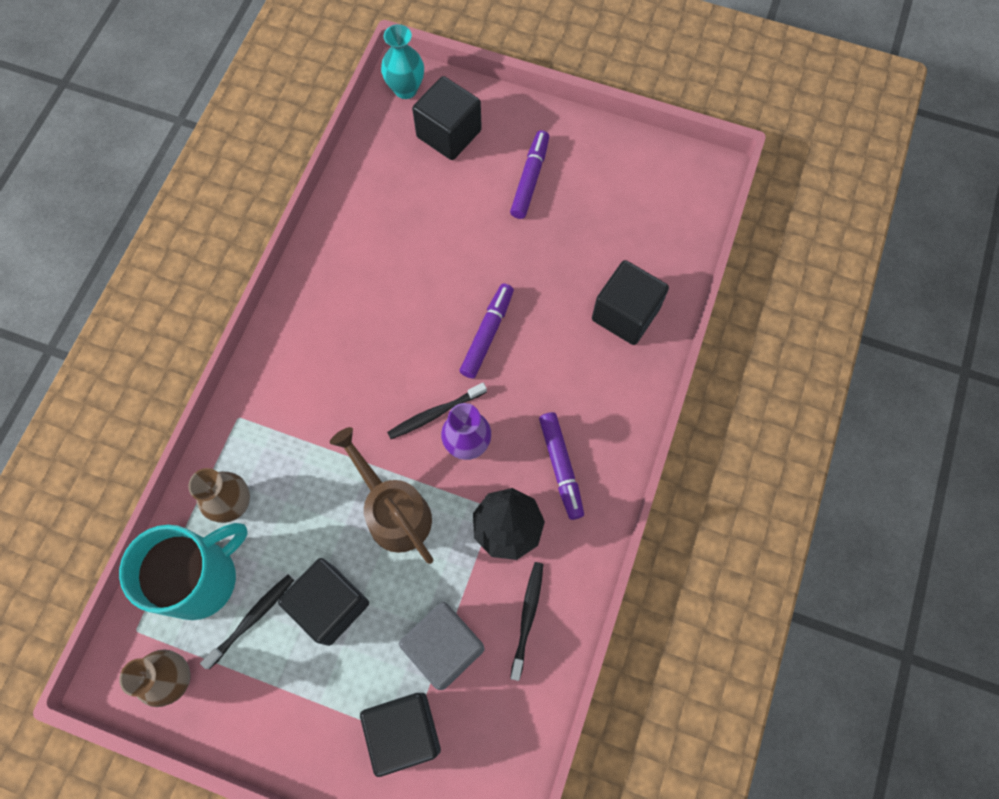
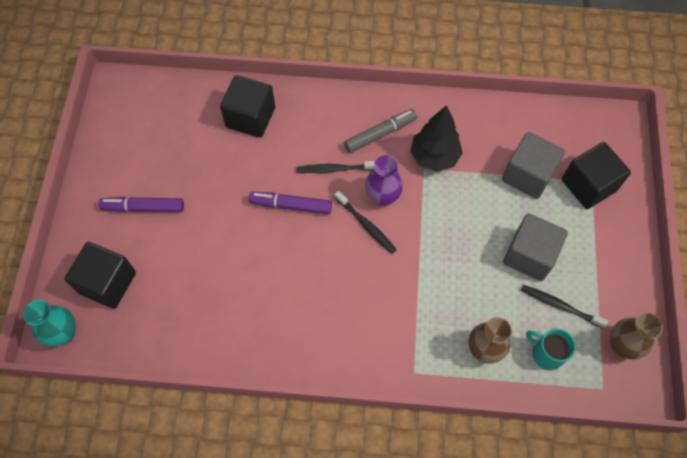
camera: 105 degrees left, 5 degrees down
(201, 577) = (546, 353): turquoise mug -> turquoise mug, size x0.52
(330, 605) = (529, 255): black cube -> grey cube
(393, 511) = (448, 233): brown watering can -> none
(527, 617) = (489, 131): black toothbrush -> black toothbrush (334, 169)
(561, 467) = (380, 134): purple marker -> grey marker

